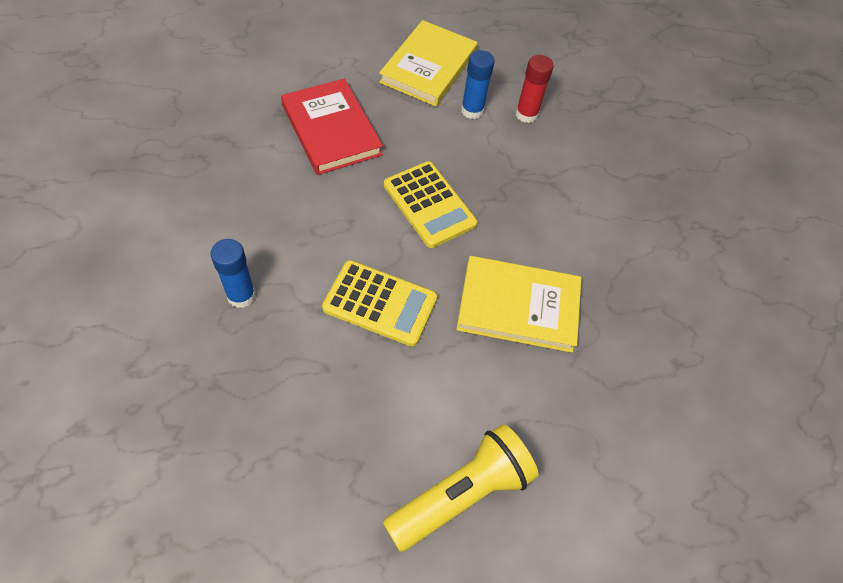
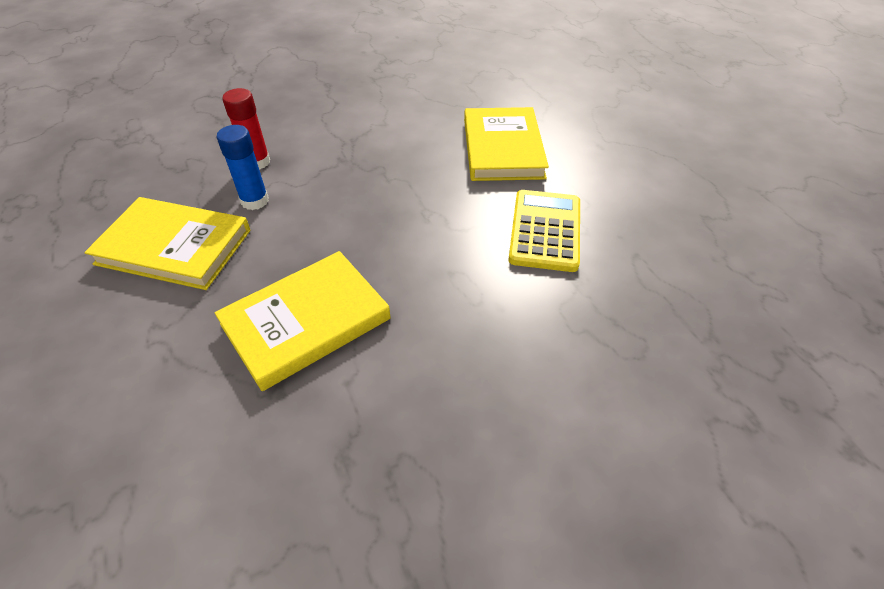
camera: 95 degrees left, 10 degrees down
(241, 295) = (597, 346): blue glue stick -> none
(331, 130) = (306, 322): red book -> yellow book
(429, 205) = (406, 215): yellow calculator -> none
(461, 494) = (683, 161): yellow flashlight -> none

